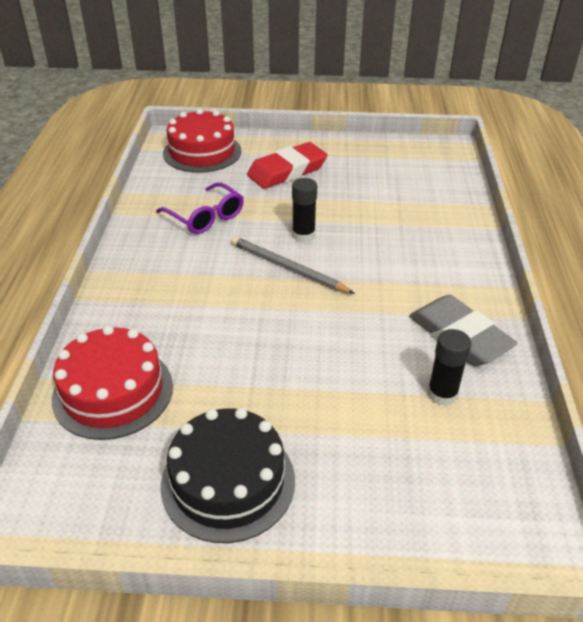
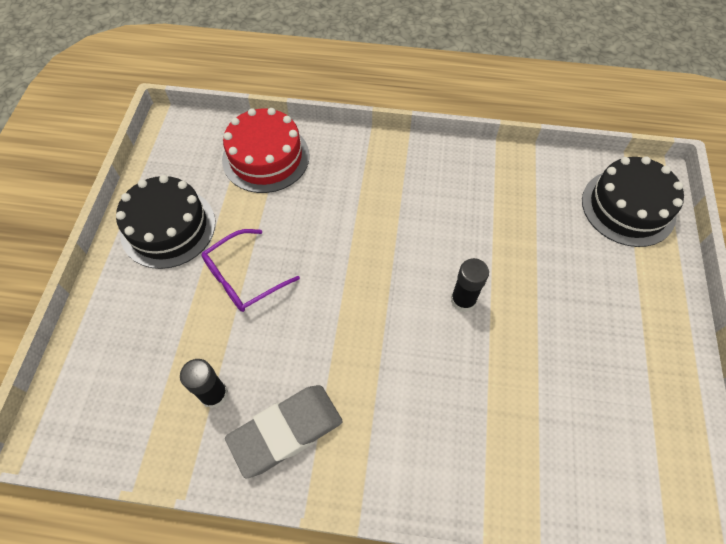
camera: 95 degrees right, 20 degrees up
(202, 152) = (628, 207): red cake -> black cake
(206, 217) = (493, 212): purple glasses -> purple glasses (243, 278)
(287, 171) = (597, 294): red eraser -> none
(288, 268) = (406, 281): grey pencil -> none

